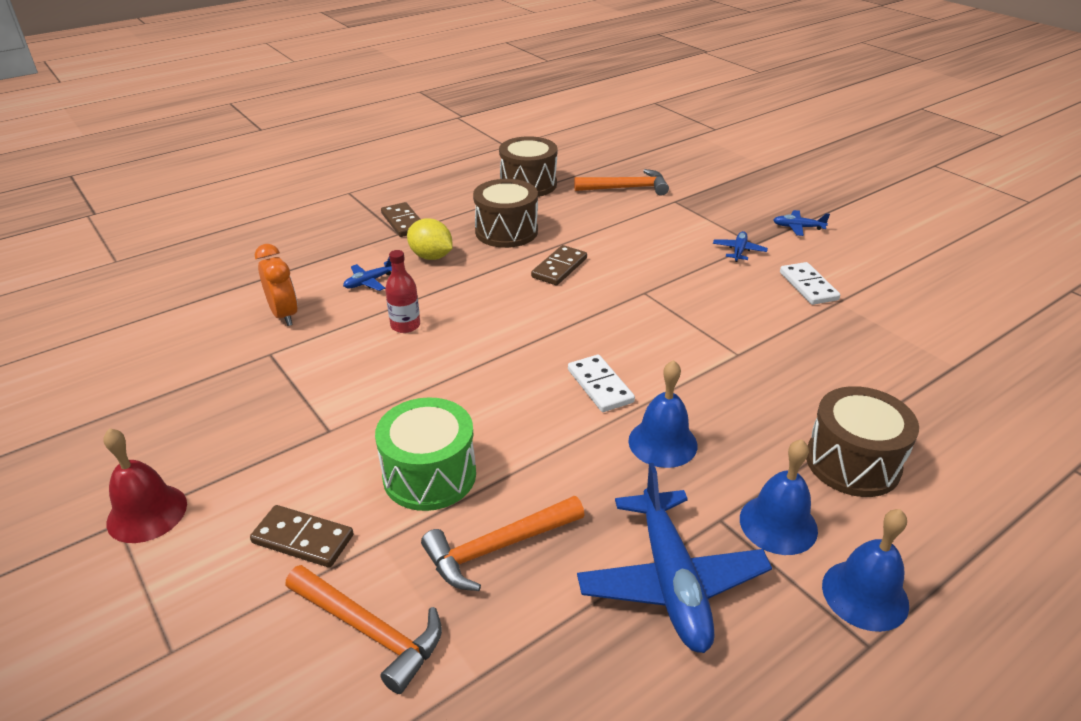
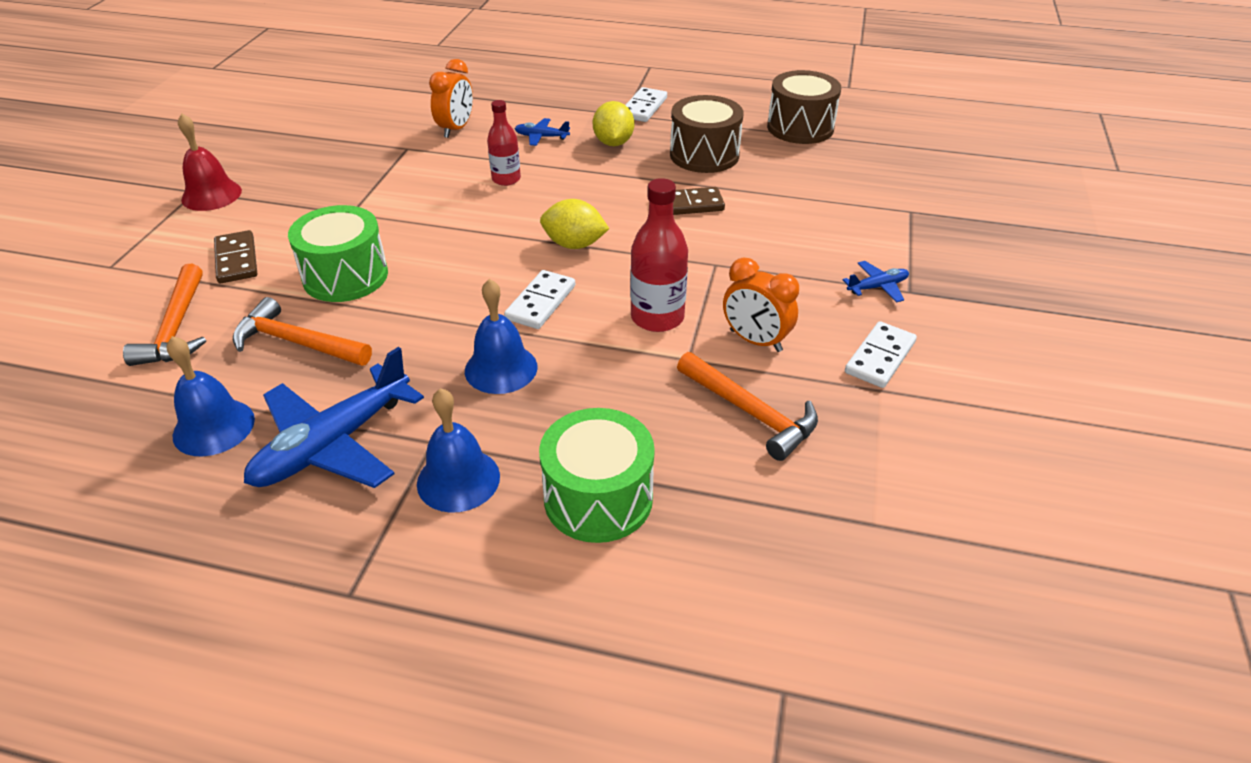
camera: 50 degrees right, 5 degrees up
(403, 222) = (644, 107): brown domino -> white domino
(544, 336) = (574, 244): none -> yellow lemon
(626, 188) = (885, 175): orange hammer -> orange hammer (750, 412)
(678, 344) = (657, 317): none -> red bottle
(746, 319) = (755, 341): none -> orange clock
(798, 227) = (994, 306): blue plane -> none
(852, 462) = (598, 498): brown drum -> green drum
(865, 594) = (412, 570): blue bell -> blue bell (214, 427)

